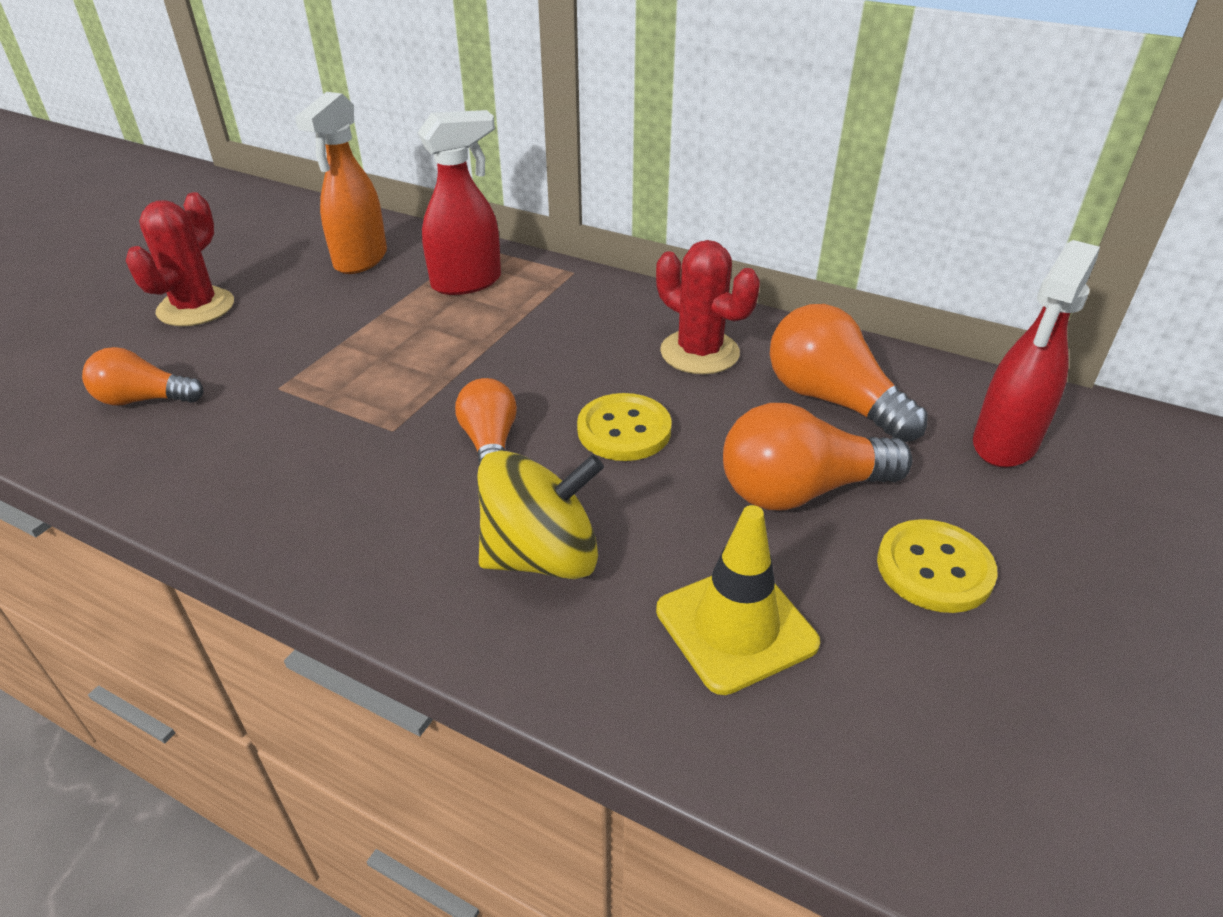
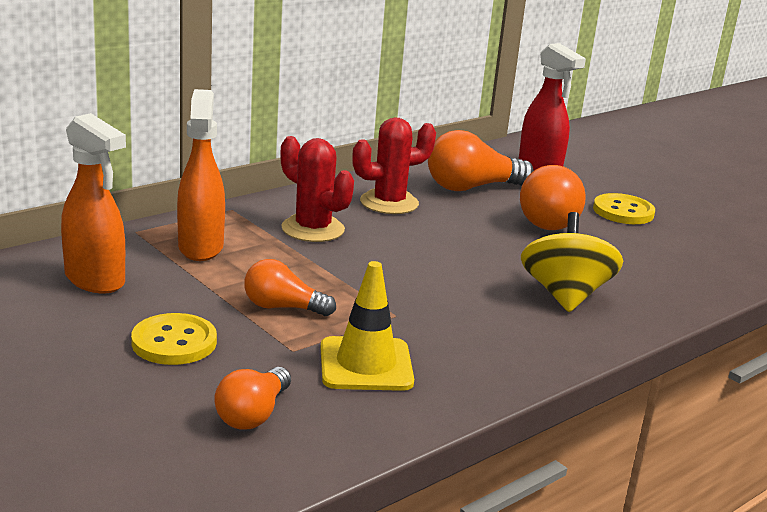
camera: 70 degrees left, 15 degrees down
(196, 307) = (92, 372): red cactus -> red cactus (313, 229)
(467, 282) = (200, 247): red spray bottle -> orange spray bottle
(490, 443) = (441, 286): orange light bulb -> orange light bulb (283, 307)
(624, 430) = (457, 245): yellow button -> yellow button (174, 342)
(736, 627) = (643, 263): yellow traffic cone -> yellow traffic cone (366, 365)

